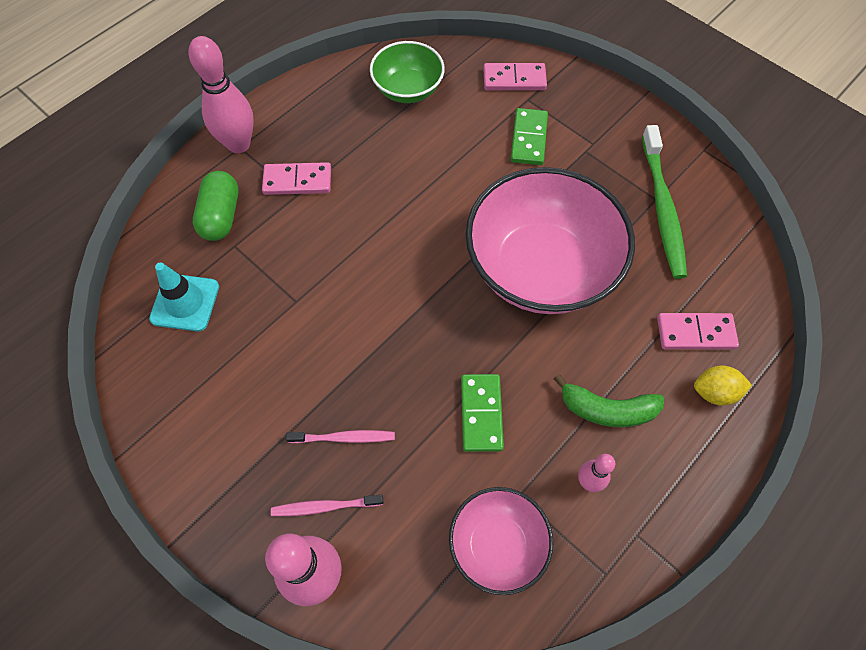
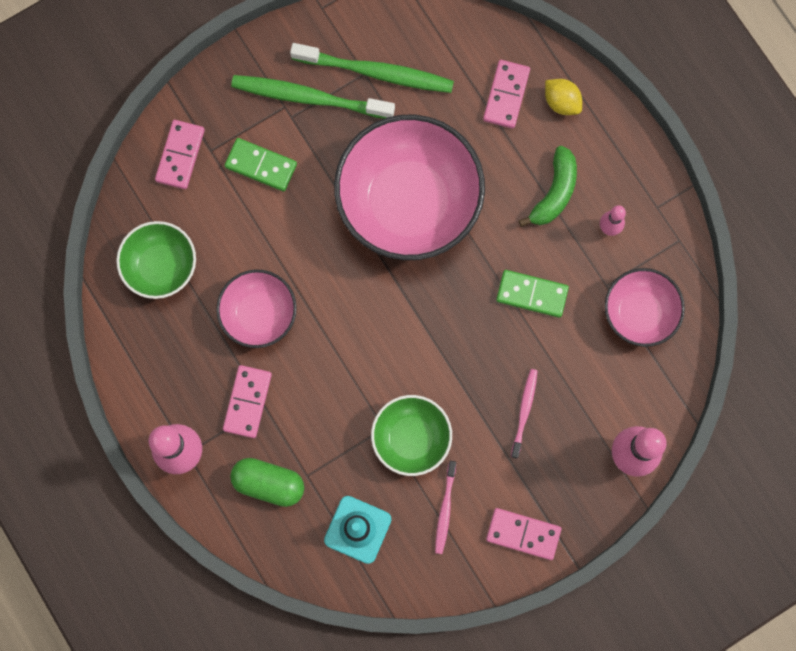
camera: 75 degrees left, 15 degrees up
(201, 471) = (523, 534): none -> pink domino
(290, 329) = (411, 438): none -> green bowl
(324, 506) = (577, 439): pink toothbrush -> pink toothbrush (445, 510)
(385, 170) = (259, 314): none -> pink bowl
(611, 160) = (308, 97): none -> green toothbrush
(714, 392) = (561, 102): yellow lemon -> yellow lemon turned 60 degrees counterclockwise

